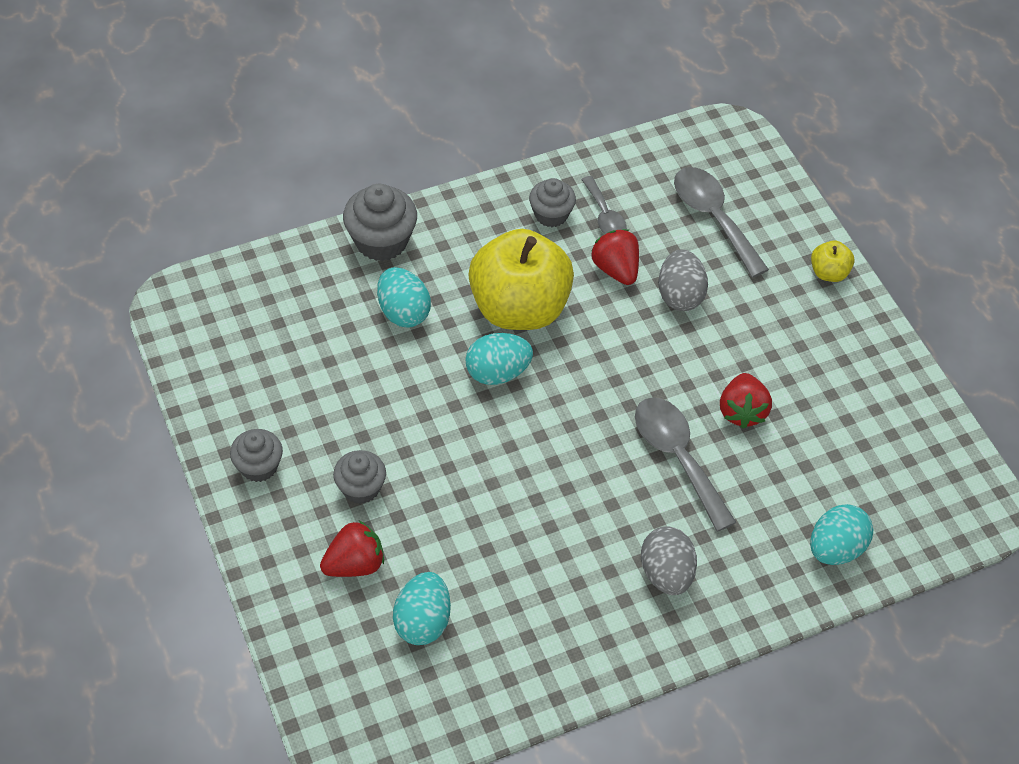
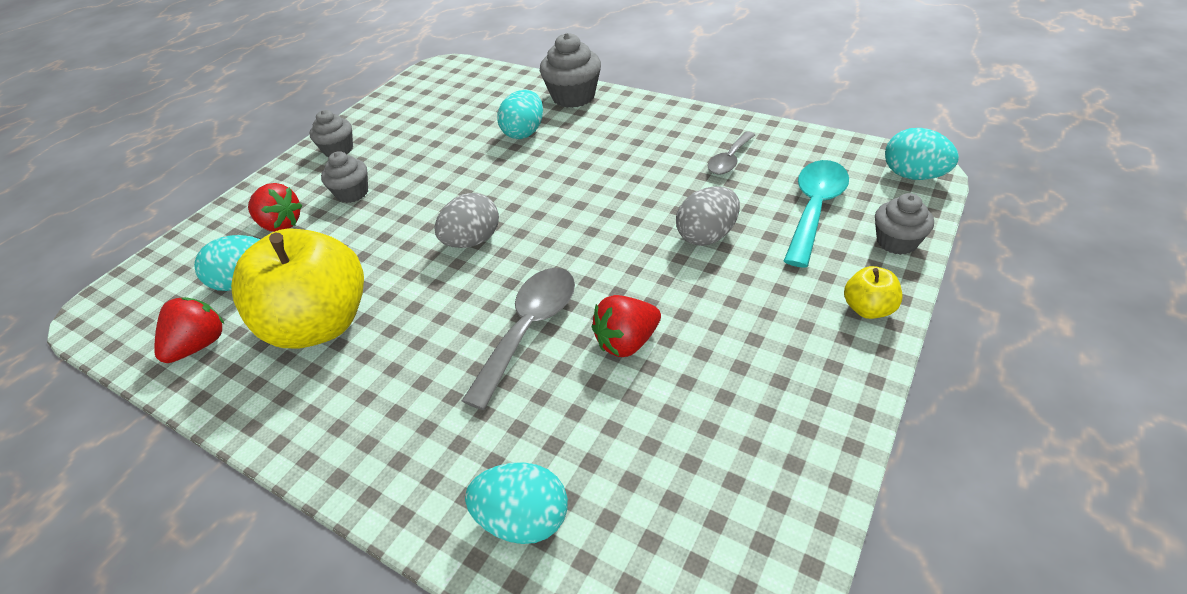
camera: 60 degrees right, 10 degrees down
(497, 373) = (515, 193): turquoise egg -> turquoise egg (913, 175)
(519, 308) = (588, 171): yellow apple -> yellow apple (320, 324)
(551, 214) = (693, 139): grey cupcake -> grey cupcake (896, 242)
(616, 269) = (686, 192): red strawberry -> red strawberry (200, 345)
(666, 573) = (387, 395): grey egg -> grey egg (472, 241)
(713, 218) = (814, 209): grey spoon -> turquoise spoon

